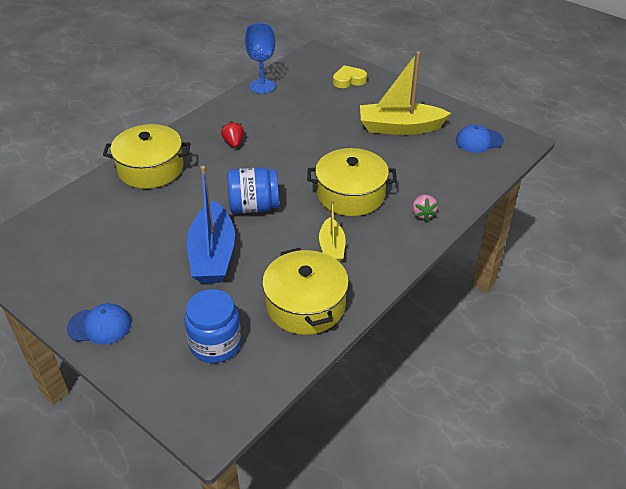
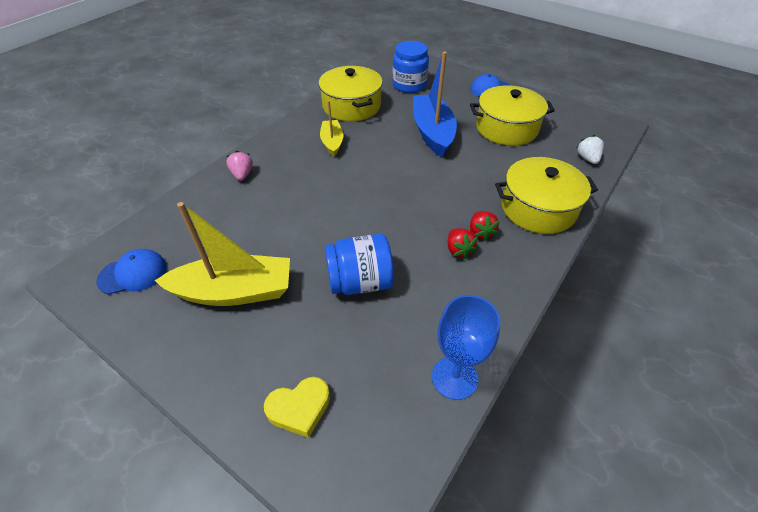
camera: 175 degrees right, 5 degrees up
(64, 212) = (587, 158): none -> white strawberry
(210, 153) = (480, 232): none -> red strawberry
(254, 206) = (409, 173): blue jar -> blue jar (360, 282)
(351, 194) = (312, 190): yellow pot -> yellow pot (506, 128)

